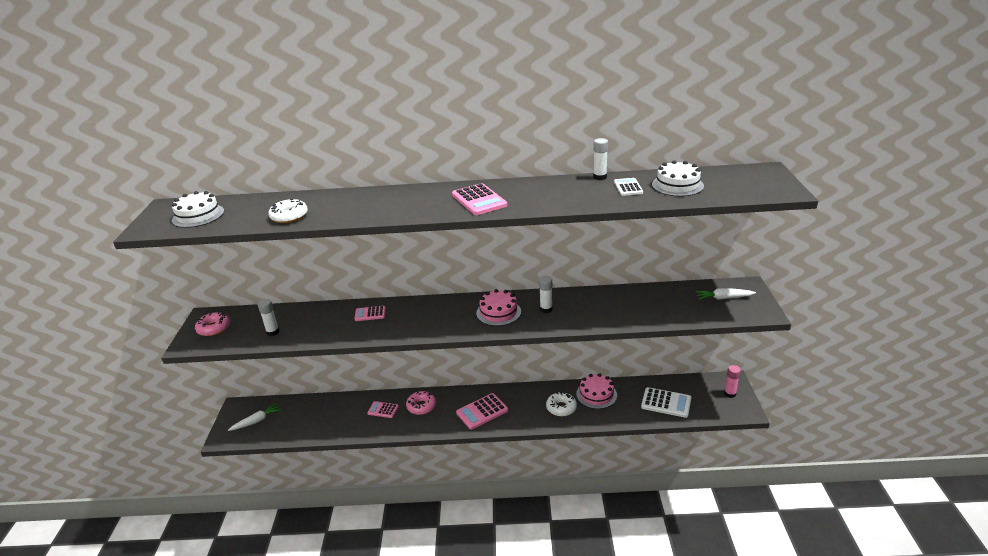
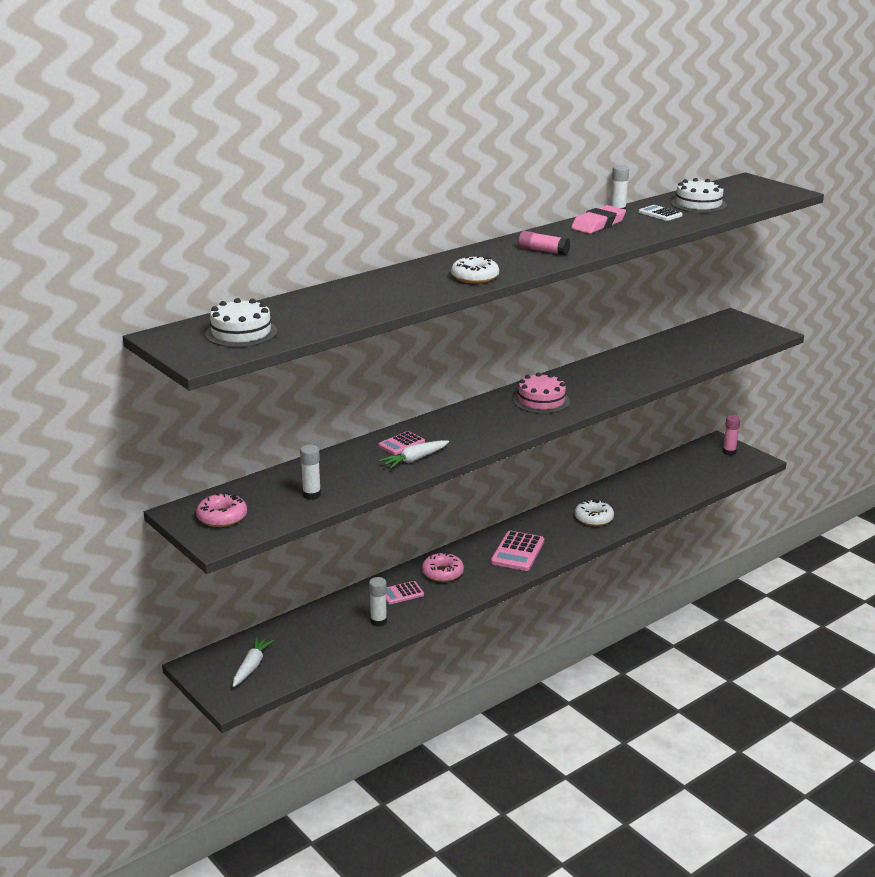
camera: 40 degrees left, 5 degrees down
(289, 216) = (365, 307): white donut -> white donut (475, 277)
(479, 200) = (543, 251): pink calculator -> pink glue stick
(546, 309) = (584, 384): white glue stick -> white glue stick (378, 621)
(562, 186) = (598, 224): none -> pink eraser
(596, 394) = (612, 495): pink cake -> none
(666, 403) = (684, 479): white calculator -> none
(723, 298) = (726, 331): white carrot -> white carrot (415, 459)

